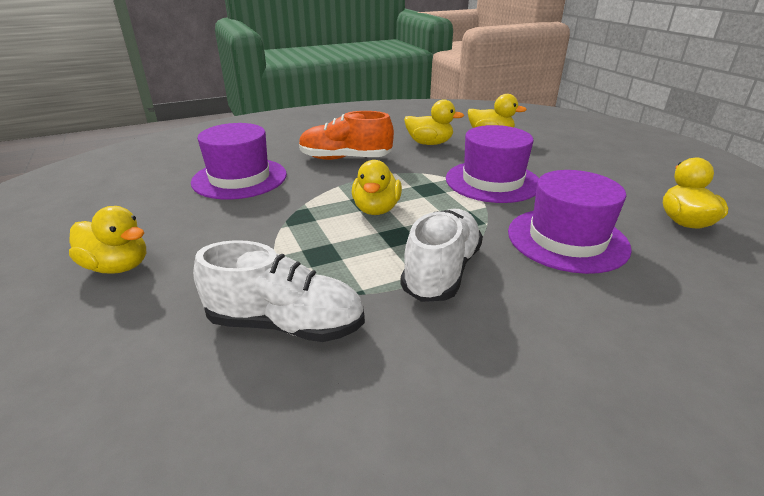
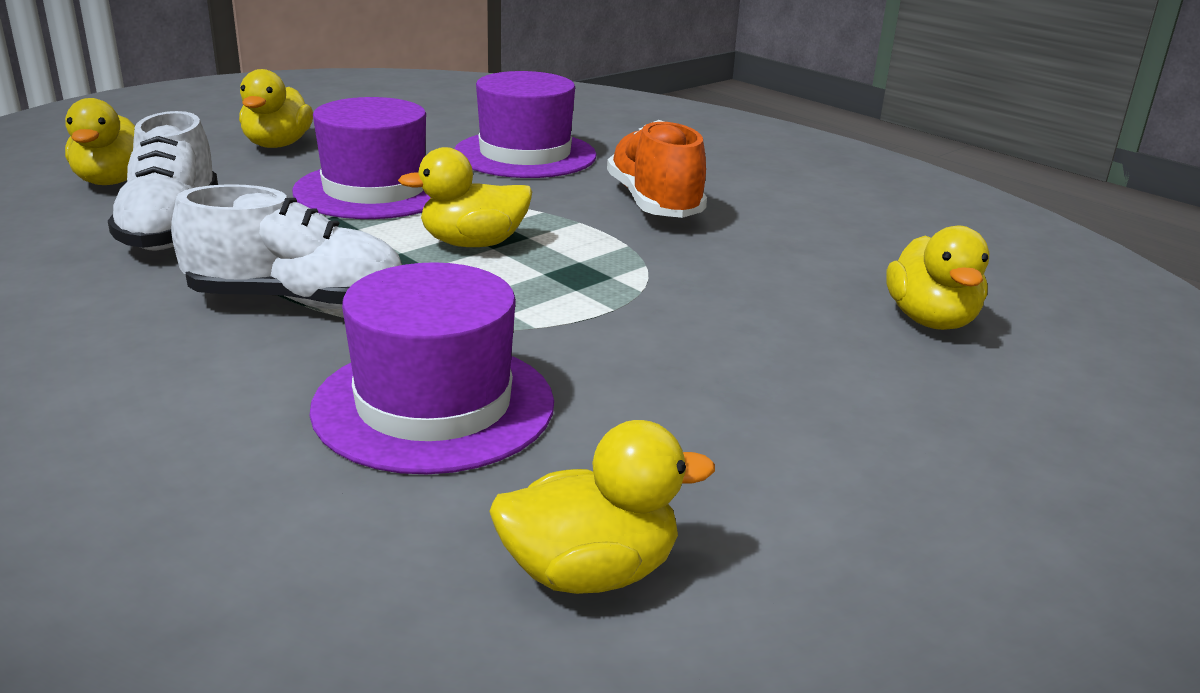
camera: 70 degrees right, 5 degrees down
(429, 143) = (803, 261): yellow duck -> yellow duck (112, 181)
(492, 181) = (657, 329): purple hat -> purple hat (374, 190)

